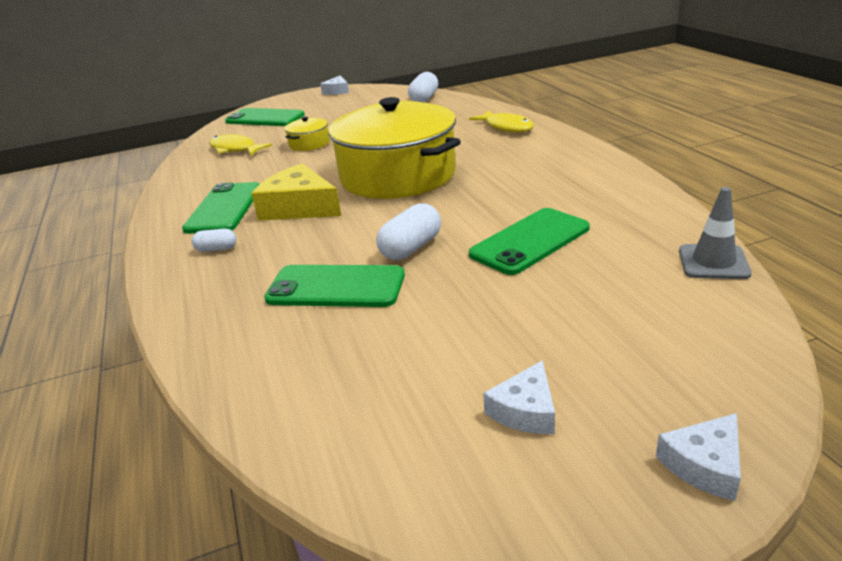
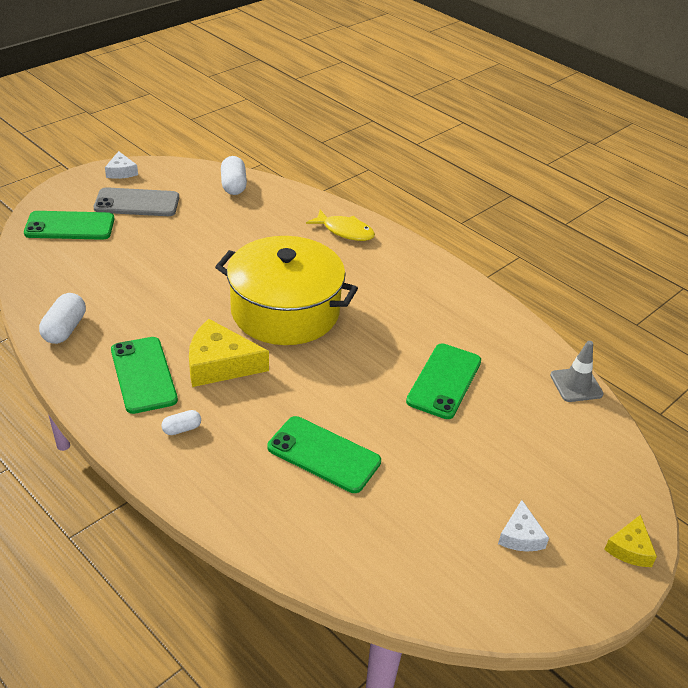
camera: 30 degrees left, 10 degrees up
(235, 149) = (78, 283): yellow fish -> none
(309, 144) = (158, 268): yellow pot -> none
(331, 107) = (137, 203): none -> grey phone
(336, 287) = (324, 454): green phone -> green phone turned 45 degrees clockwise
(411, 248) = (356, 402): white capsule -> white capsule (65, 329)
(704, 465) = (630, 548): white cheese -> yellow cheese

